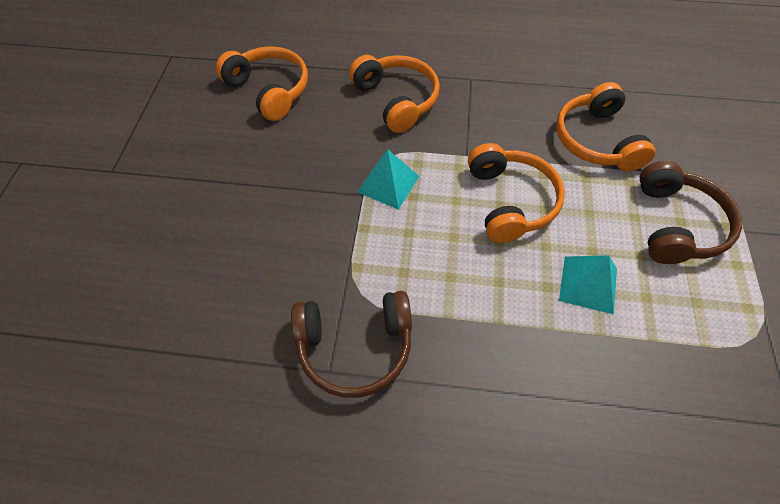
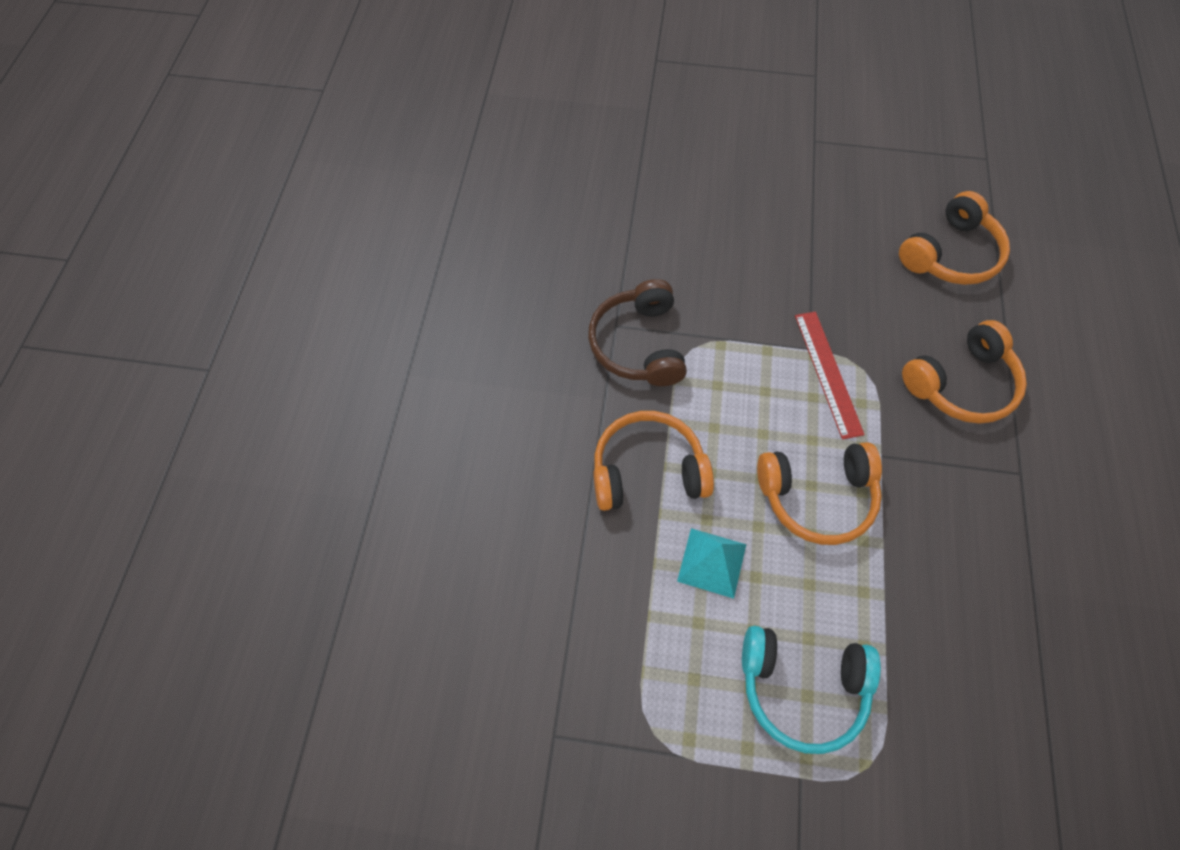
camera: 90 degrees right, 5 degrees up
(388, 184) = (828, 373): turquoise pyramid -> red ruler
(596, 140) = (932, 619): orange headphones -> orange headphones (647, 470)
(676, 224) = (802, 688): brown headphones -> turquoise headphones

